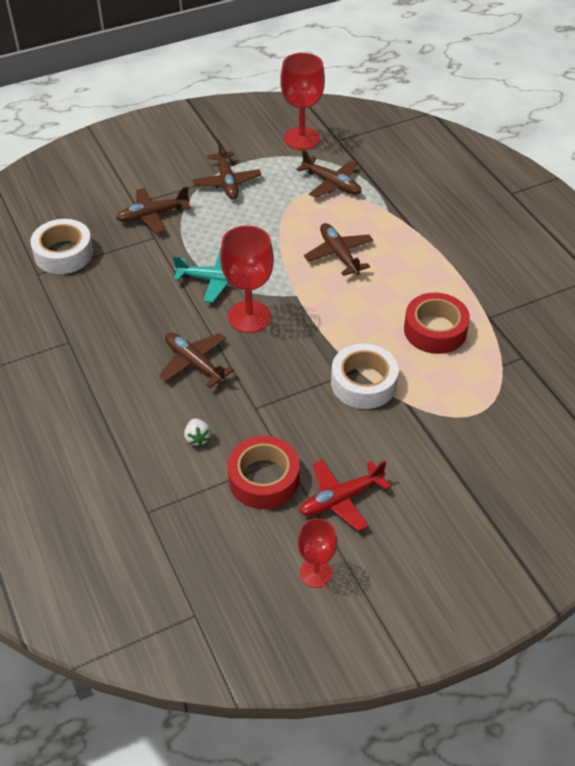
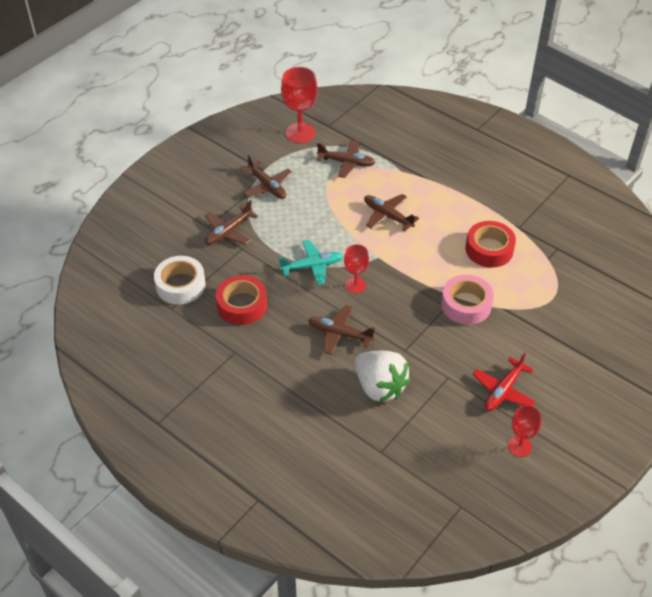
camera: 25 degrees left, 0 degrees up
(197, 438) = (379, 387): white strawberry -> white strawberry, size x2.47
(249, 317) = (355, 285): red goblet -> red goblet, size x0.61
(263, 479) = (444, 397): red tape -> red tape (242, 305)
(363, 383) = (466, 305): white tape -> pink tape

